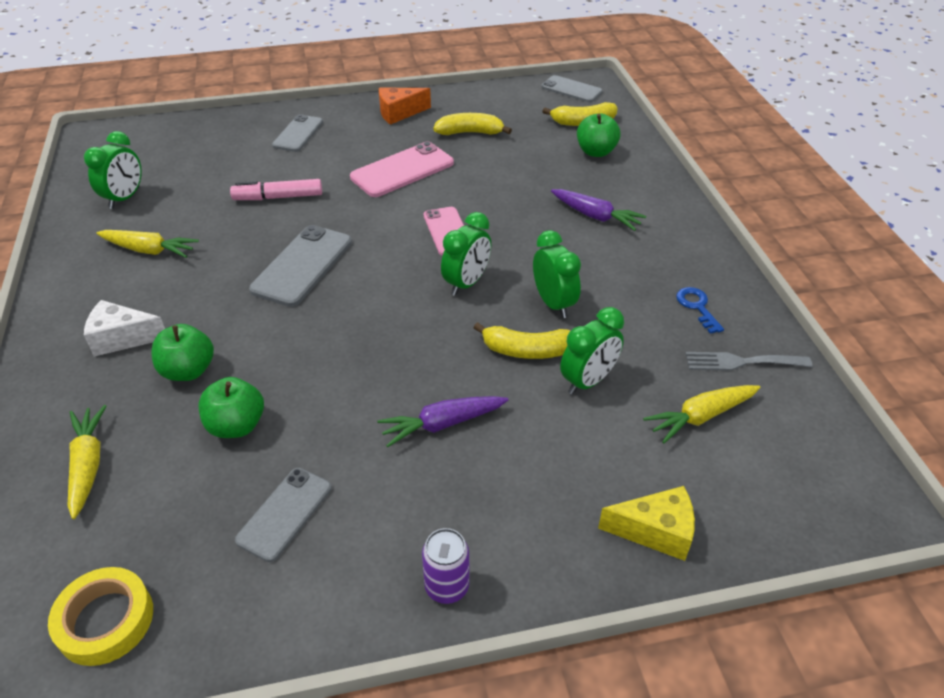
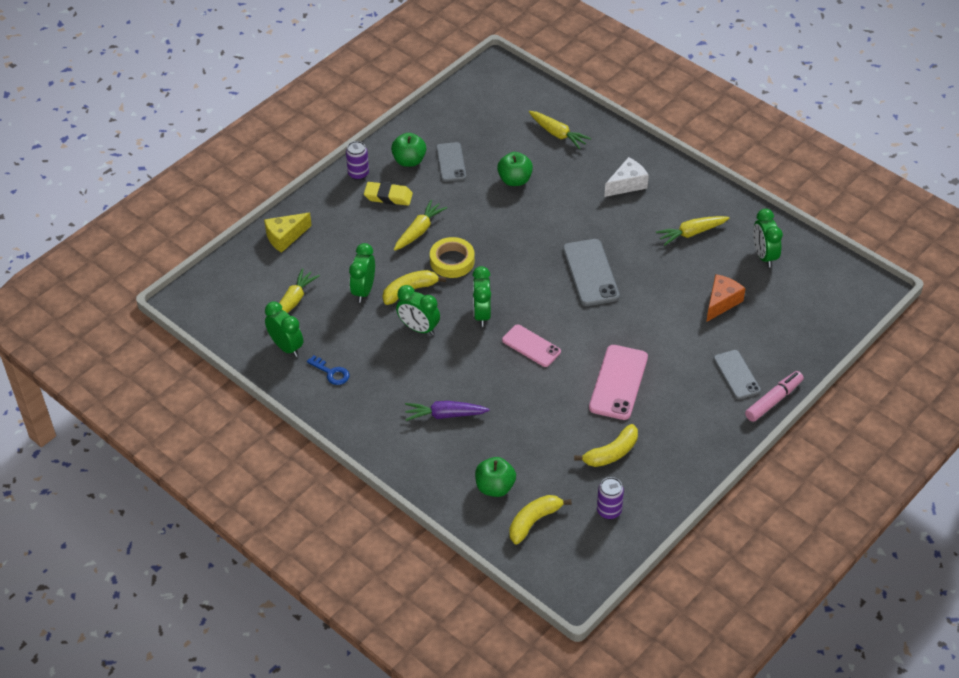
camera: 145 degrees right, 5 degrees up
(105, 620) = (477, 101): yellow tape -> yellow tape (452, 261)
(188, 371) = (571, 189): green apple -> green apple (409, 161)
(278, 197) = (670, 311): pink marker -> pink marker (773, 400)
(399, 113) = (691, 444): orange cheese -> orange cheese (721, 302)
(436, 509) = (388, 196): none -> yellow eraser
(442, 424) = (419, 230): purple carrot -> yellow carrot
(515, 105) = (609, 511): none -> purple can
(571, 89) = (581, 566): grey phone -> none
(741, 362) = (286, 347): grey fork -> green clock

